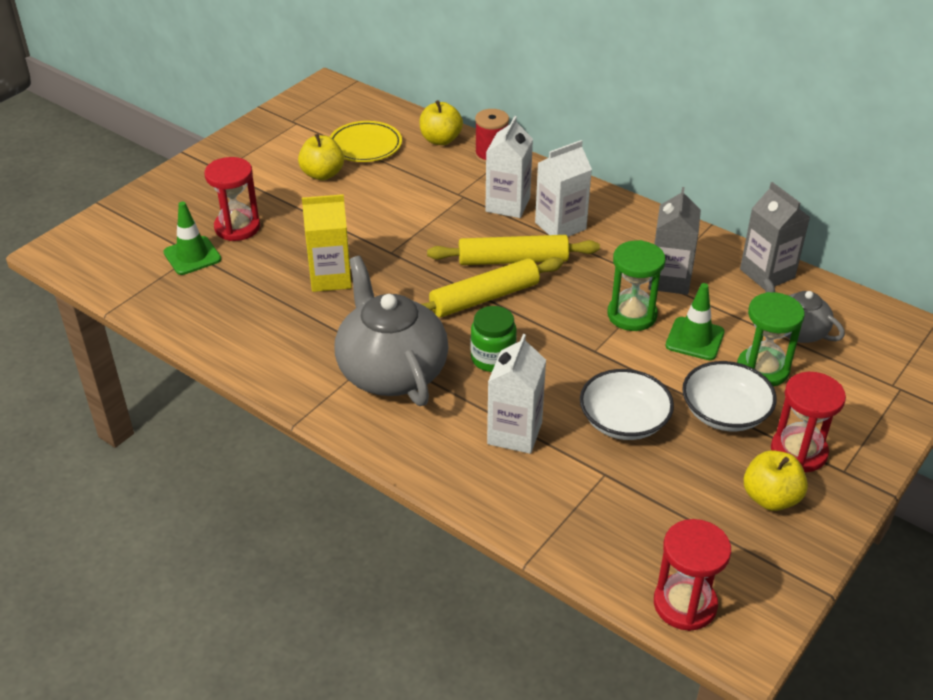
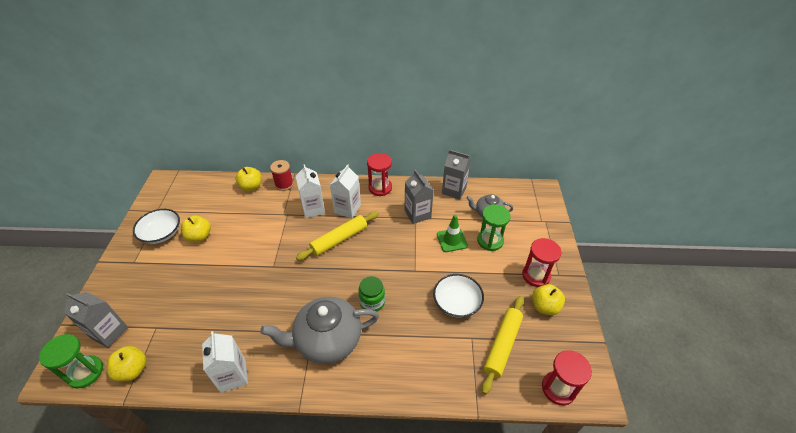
camera: 35 degrees left, 5 degrees up
(138, 286) = (133, 370): none -> yellow apple
(140, 235) = (109, 332): none -> grey carton
(192, 256) = (155, 329): green traffic cone -> none
(237, 227) = (171, 295): red hourglass -> red hourglass (380, 188)
(330, 278) = (251, 300): yellow carton -> none
(365, 146) = (212, 208): yellow plate -> none
(391, 371) = (327, 340): grey teapot -> grey teapot turned 45 degrees counterclockwise
(484, 298) = (342, 268): yellow rolling pin -> yellow rolling pin (502, 345)
(514, 433) = (415, 340): white carton -> white carton (233, 376)
(632, 315) = (416, 242): green hourglass -> green hourglass (85, 372)
(725, 412) = (493, 272): white bowl -> white bowl (161, 233)

